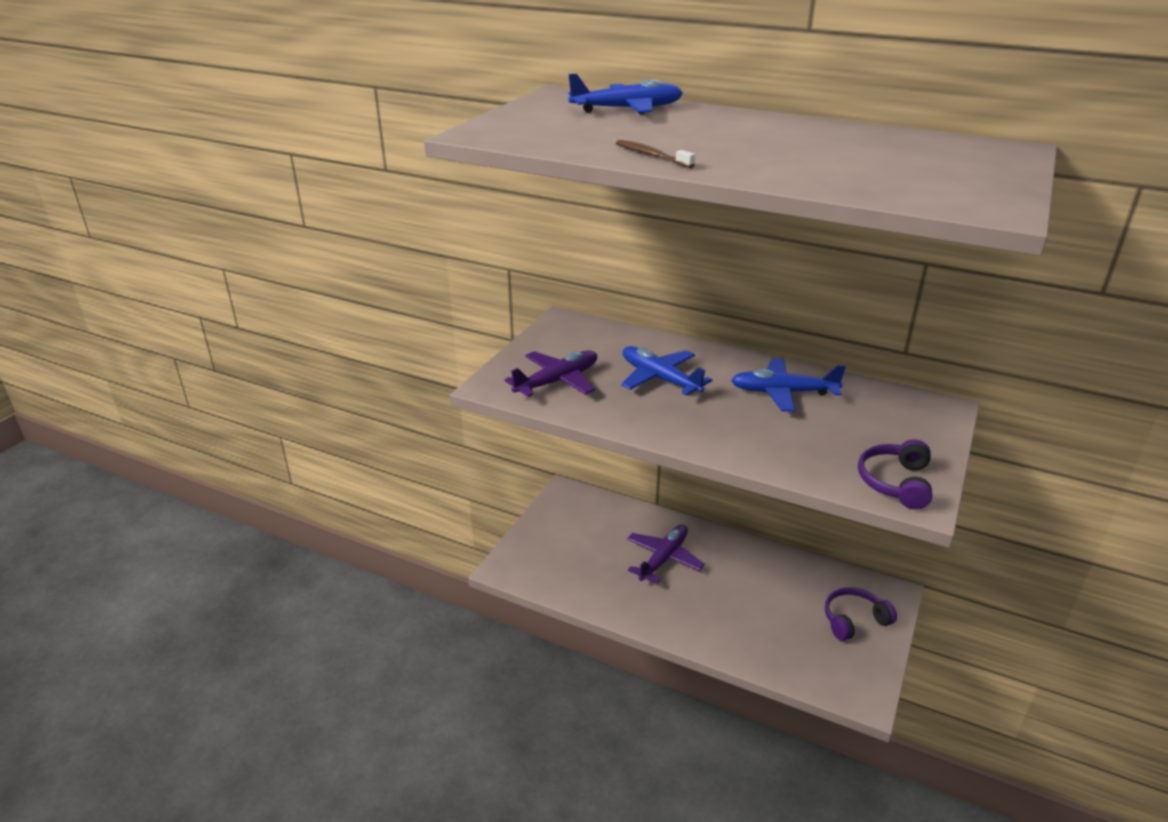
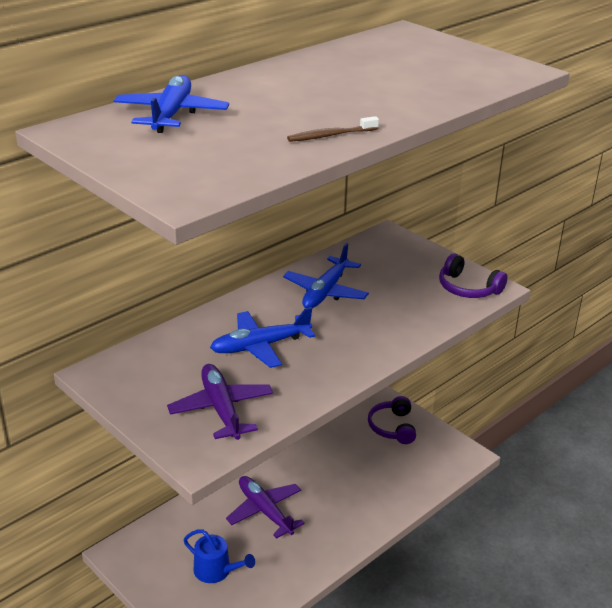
camera: 70 degrees left, 0 degrees up
(578, 550) = (216, 571): none -> blue watering can

